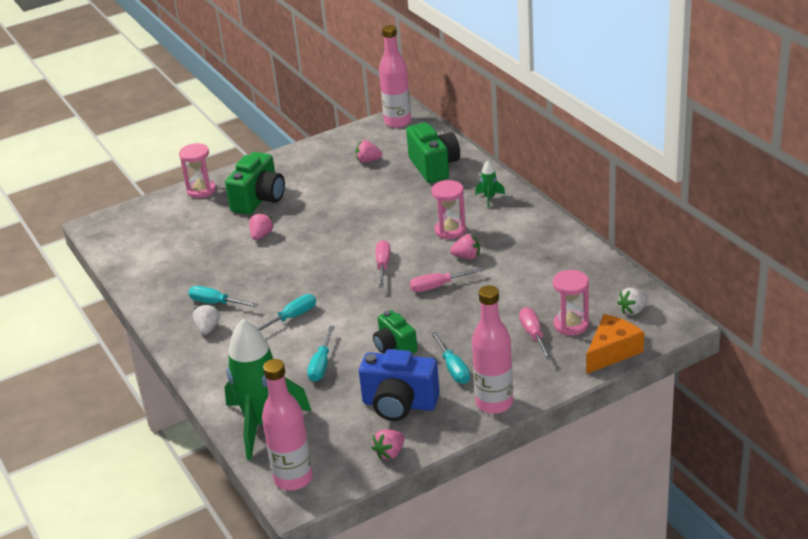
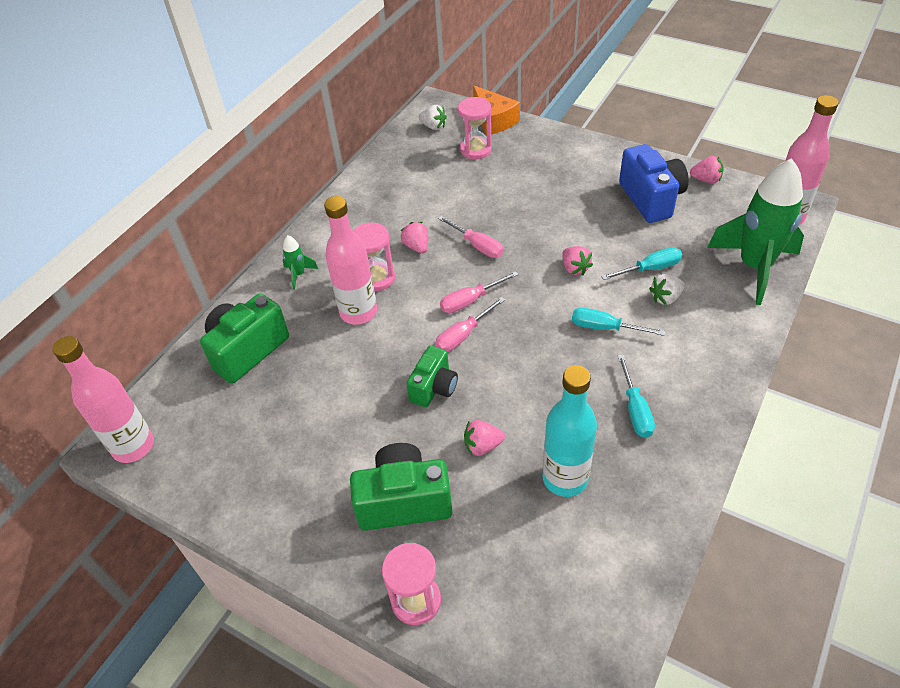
camera: 120 degrees left, 15 degrees up
(206, 258) = (565, 478): none -> turquoise bottle
(207, 328) = (679, 389): white strawberry -> white strawberry (665, 298)
(368, 161) = (254, 426): pink strawberry -> pink strawberry (575, 268)
(394, 346) = (585, 234): green camera -> green camera (434, 388)
(453, 368) = (582, 188): turquoise screwdriver -> none
(494, 403) = (602, 152): pink bottle -> pink bottle (358, 312)
(533, 335) = (504, 163): pink screwdriver -> pink screwdriver (463, 335)
(612, 352) = (493, 120): orange cheese -> orange cheese turned 135 degrees counterclockwise

